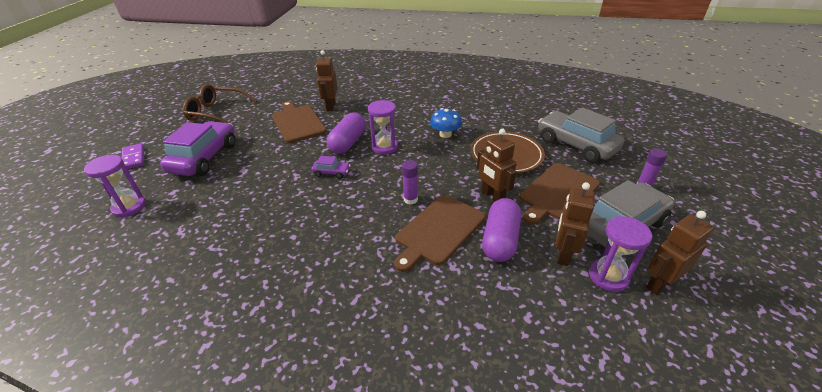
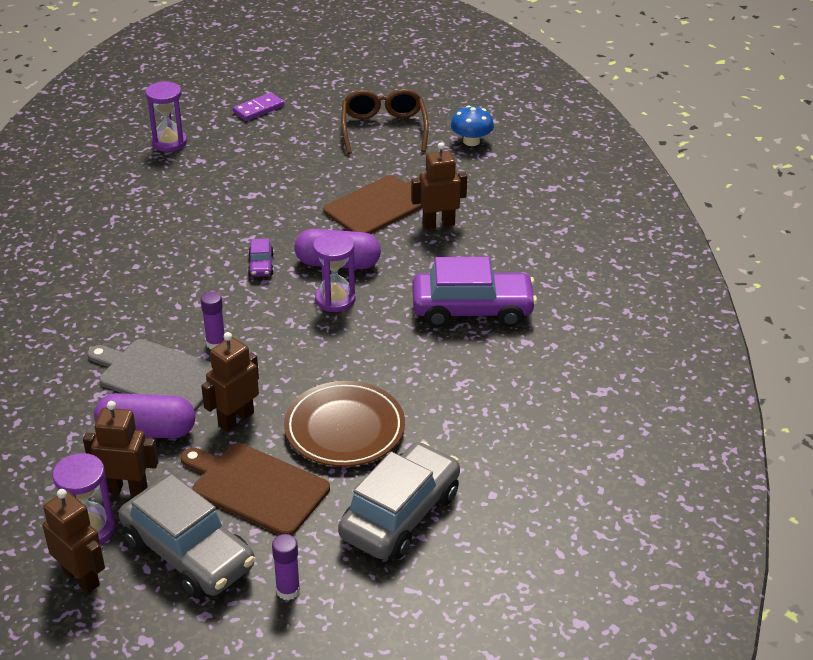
camera: 75 degrees right, 0 degrees up
(204, 158) = (271, 157): purple car -> purple car (472, 310)
(439, 230) = (158, 376): brown cutting board -> grey cutting board
(445, 134) = (390, 356): blue mushroom -> blue mushroom (471, 141)

